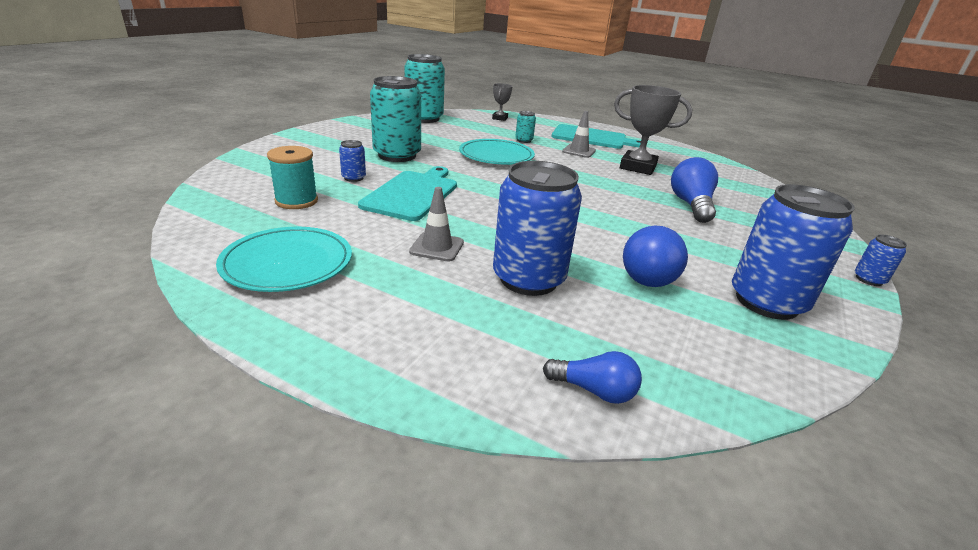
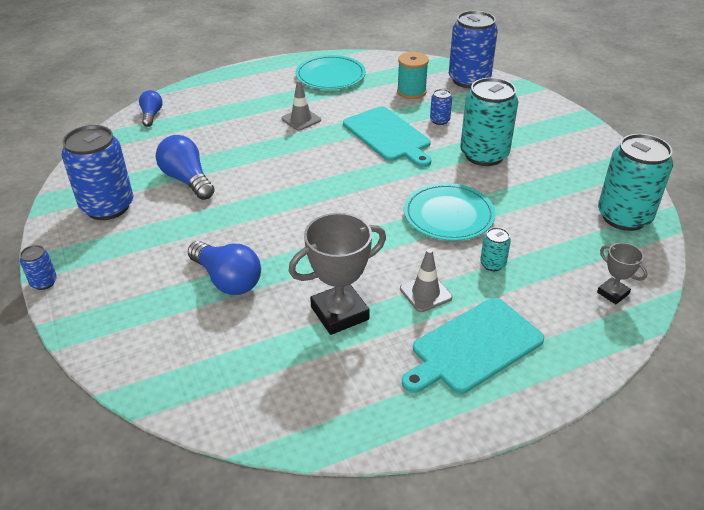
camera: 130 degrees right, 10 degrees up
(528, 279) = (235, 135): blue can -> blue can (469, 80)
(594, 390) = (151, 115): blue light bulb -> blue light bulb turned 120 degrees clockwise

